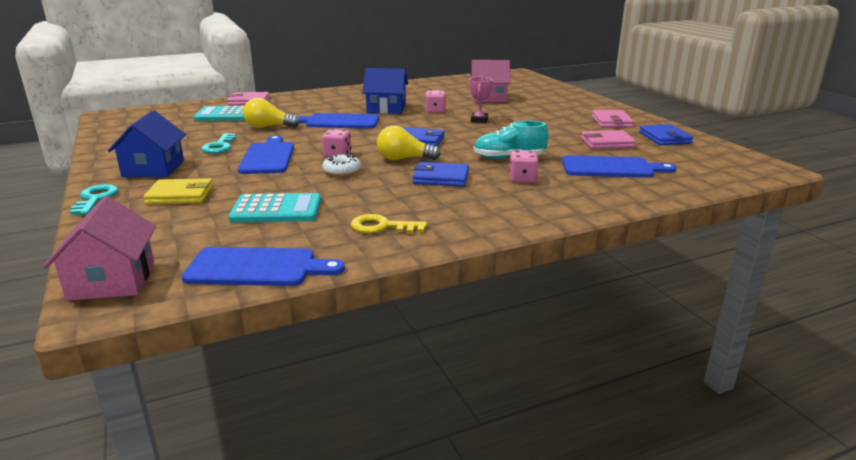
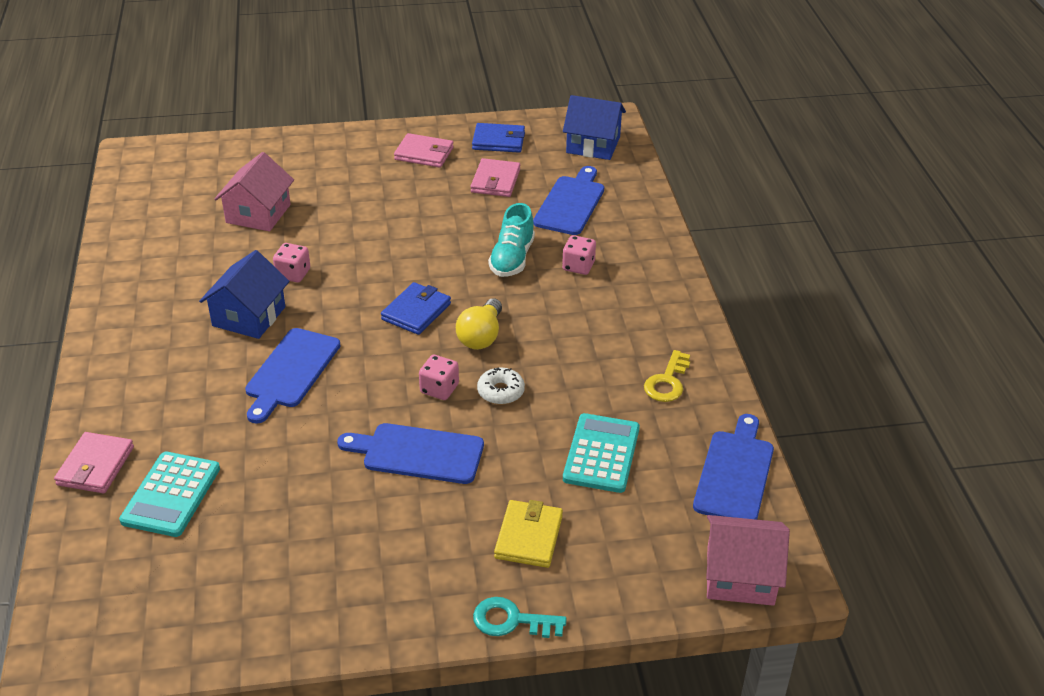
camera: 75 degrees left, 15 degrees up
(153, 168) = (414, 570): blue house -> blue house (593, 145)
(219, 146) = (344, 502): turquoise key -> none
(268, 127) = (274, 447): yellow light bulb -> none
(441, 178) = (553, 320): blue wallet -> none
(479, 120) = (359, 246): pink trophy -> none

